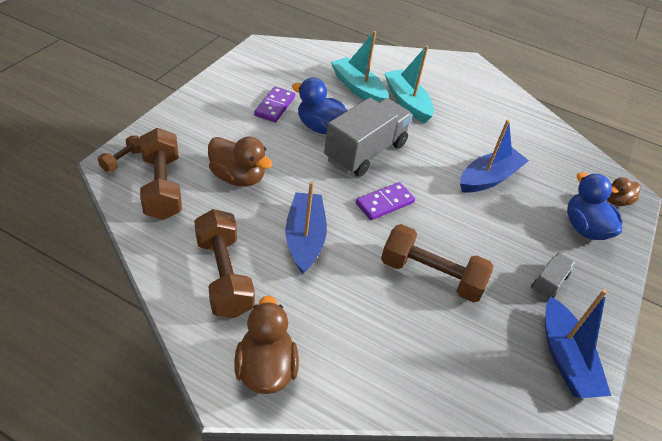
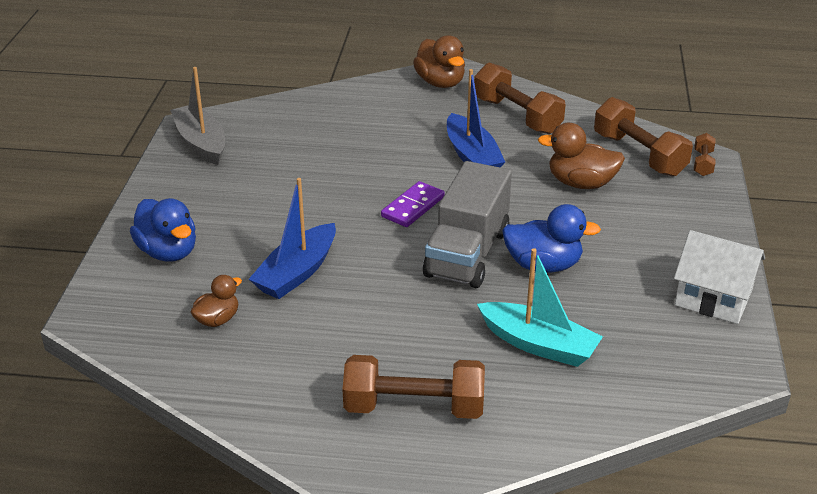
camera: 165 degrees right, 10 degrees down
(237, 77) = (713, 298): none -> white house
(275, 106) = (623, 273): purple domino -> none
(407, 102) = (453, 348): turquoise boat -> none
(431, 275) = (337, 163): brown dumbbell -> brown dumbbell (414, 407)
(548, 283) = (215, 189): grey truck -> none
(565, 358) = (201, 143): blue boat -> grey boat
(616, 201) = (116, 298): brown duck -> brown duck (217, 319)

